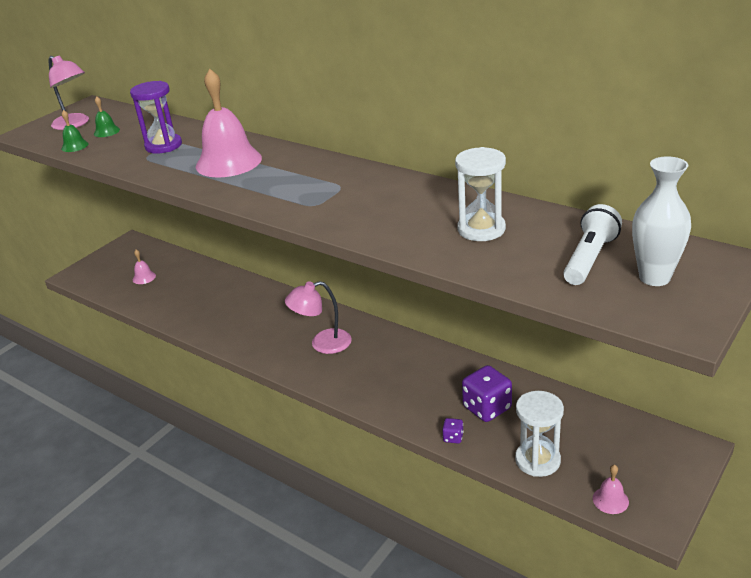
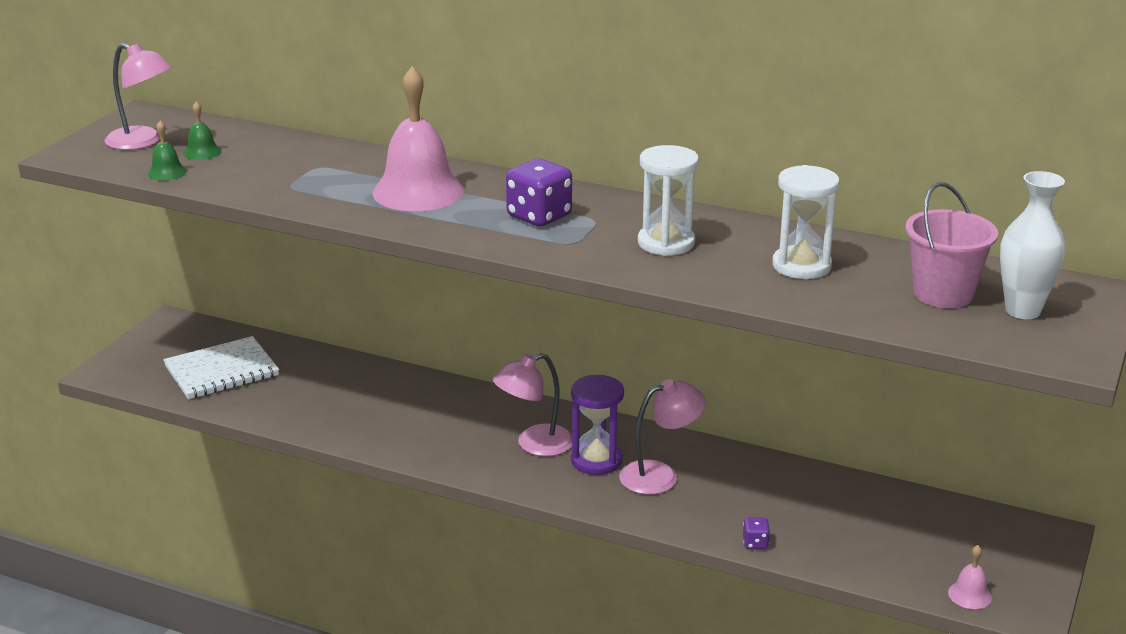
camera: 15 degrees left, 5 degrees down
(144, 277) = (221, 371): pink bell -> white notebook
(163, 146) = (306, 171): purple hourglass -> purple hourglass (596, 460)
(402, 374) = (660, 475): none -> pink lamp
(487, 408) = (786, 507): purple dice -> purple dice (539, 216)
(537, 460) = (870, 560): white hourglass -> white hourglass (666, 243)
(589, 259) = (943, 294): white flashlight -> pink bucket

